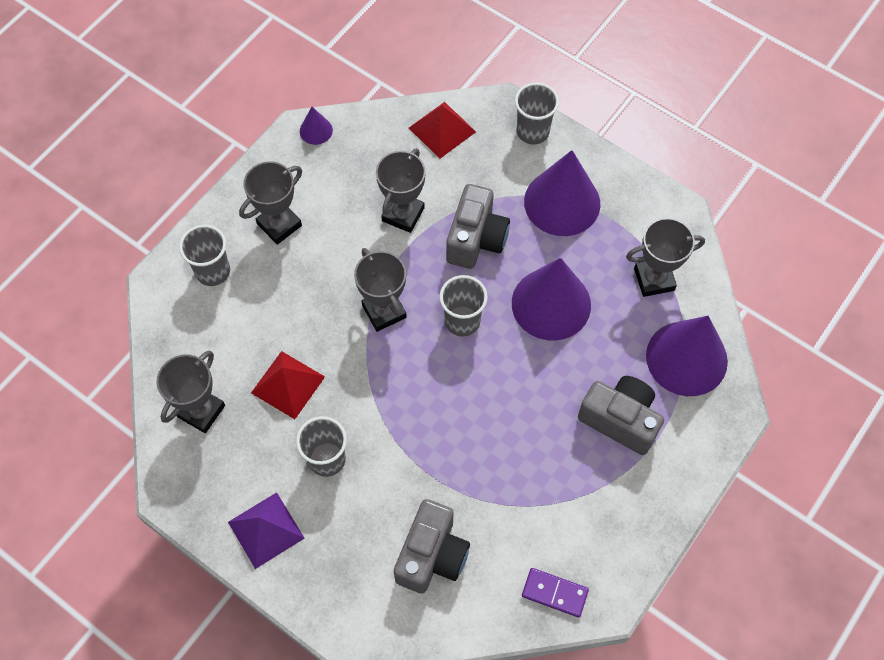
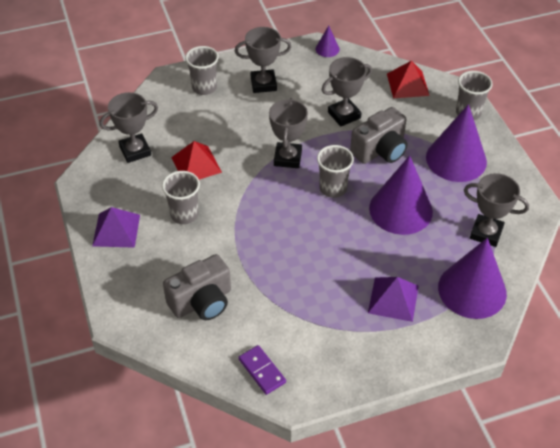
camera: 35 degrees right, 15 degrees down
(620, 420) = (393, 299): grey camera -> purple pyramid

